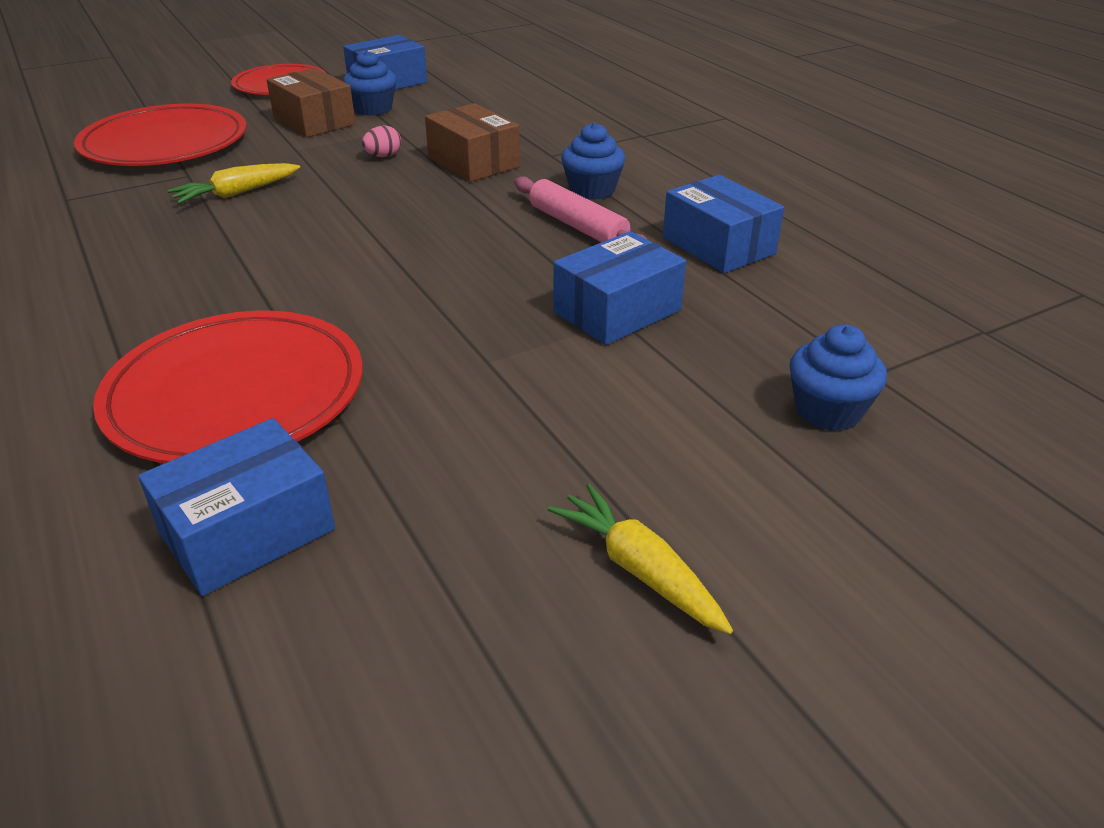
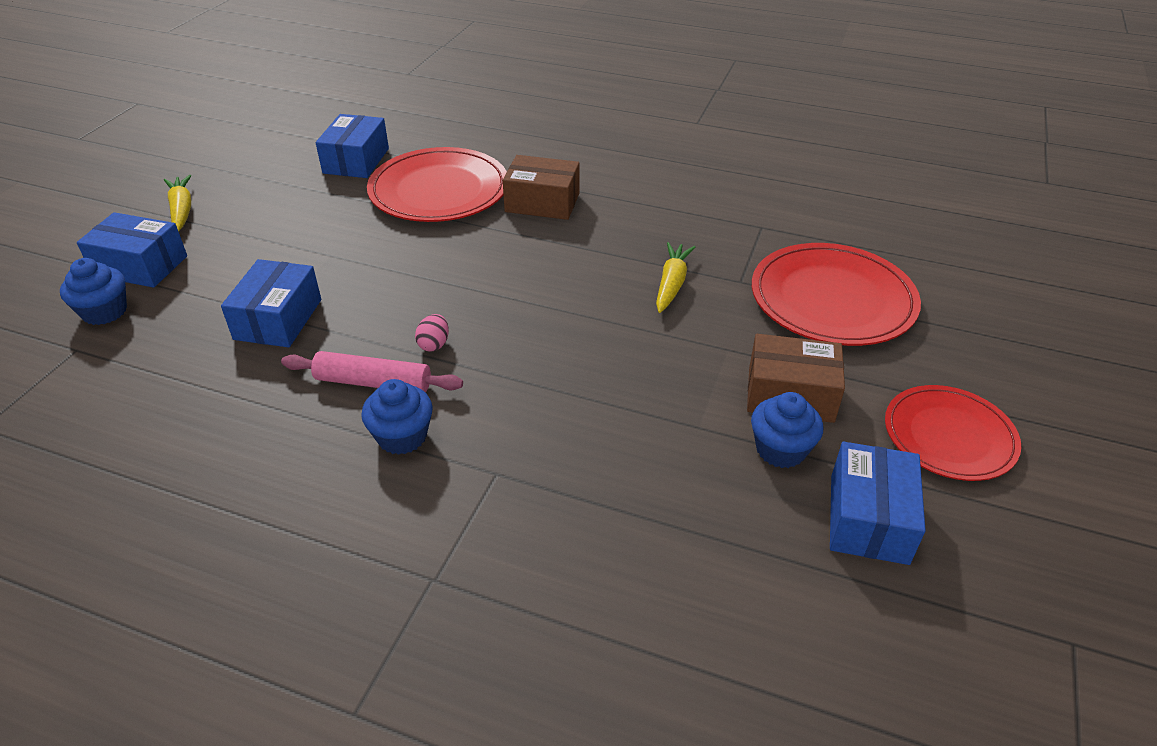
camera: 140 degrees right, 5 degrees up
(383, 156) = (643, 381): pink egg -> pink egg (434, 344)
(473, 162) = (555, 417): brown box -> brown box (542, 202)
(639, 569) = (182, 210): yellow carrot -> yellow carrot turned 120 degrees counterclockwise
(718, 245) = (235, 420): blue box -> blue box (140, 266)

